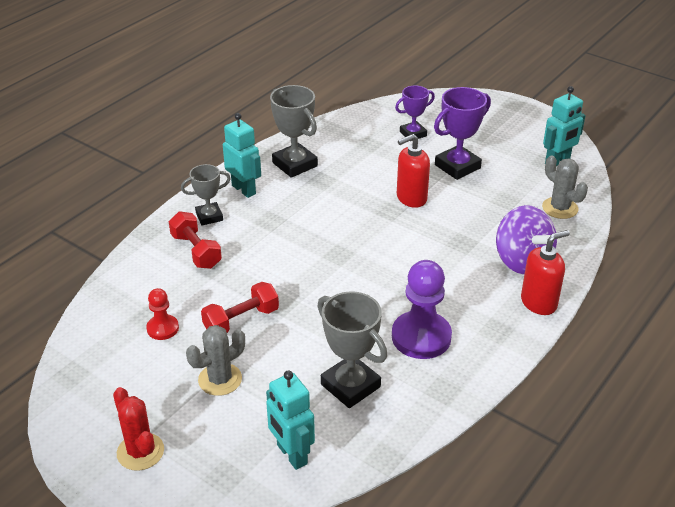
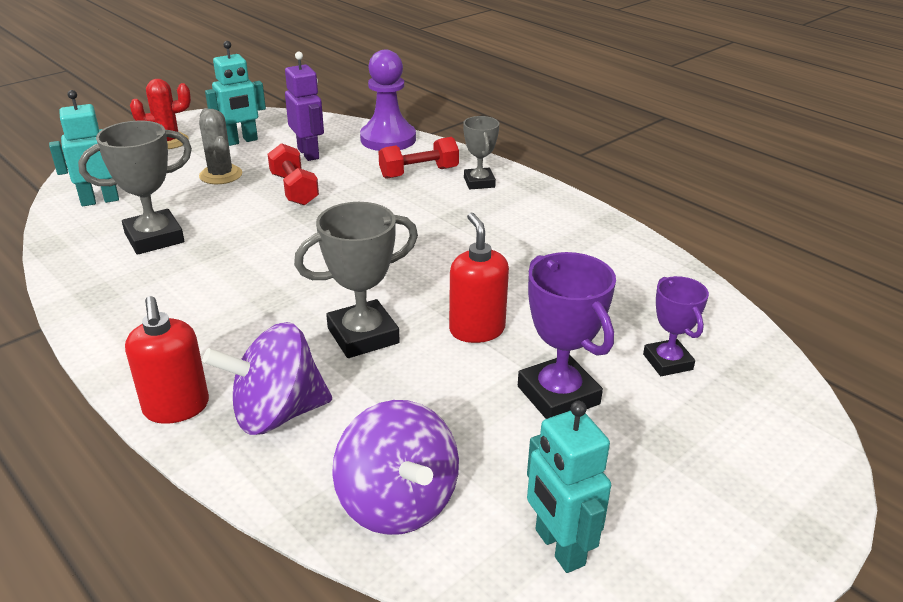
camera: 100 degrees right, 5 degrees down
(162, 328) = (309, 153): red pawn -> purple robot
(244, 189) = (529, 205): turquoise robot -> turquoise robot (241, 141)
(294, 164) = (581, 243): grey trophy -> grey trophy (363, 335)
(421, 337) = (188, 292): purple pawn -> purple pawn (388, 139)
(560, 208) = (397, 503): grey cactus -> purple spinning top

